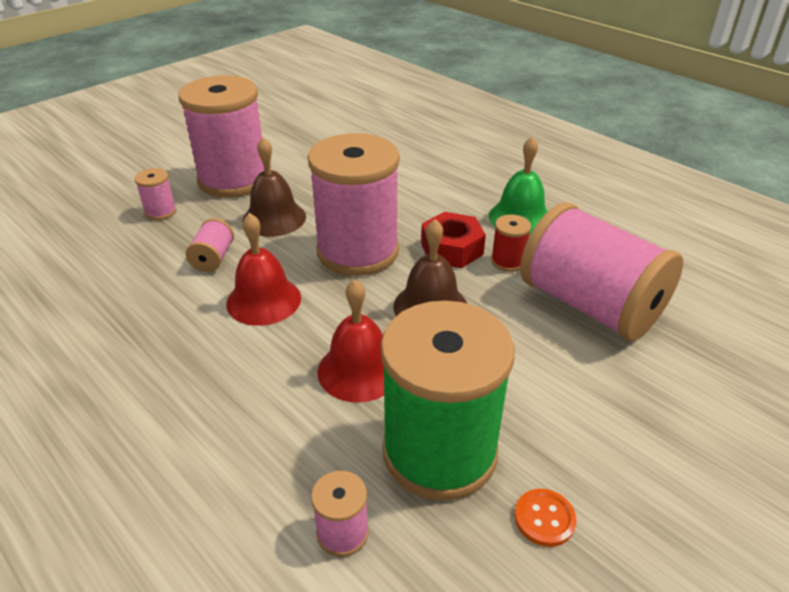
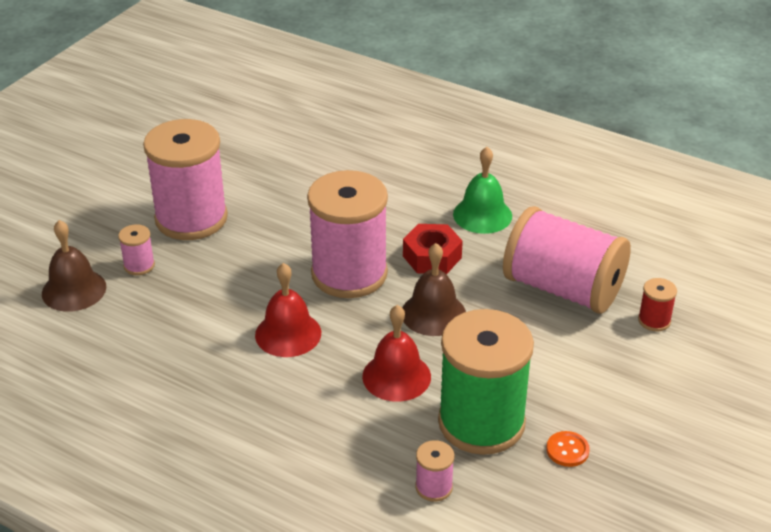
camera: 15 degrees left, 0 degrees up
(213, 258) = (220, 303): pink spool -> none
(274, 218) = (255, 254): brown bell -> brown bell (74, 290)
(508, 261) = (484, 261): red spool -> red spool (654, 320)

